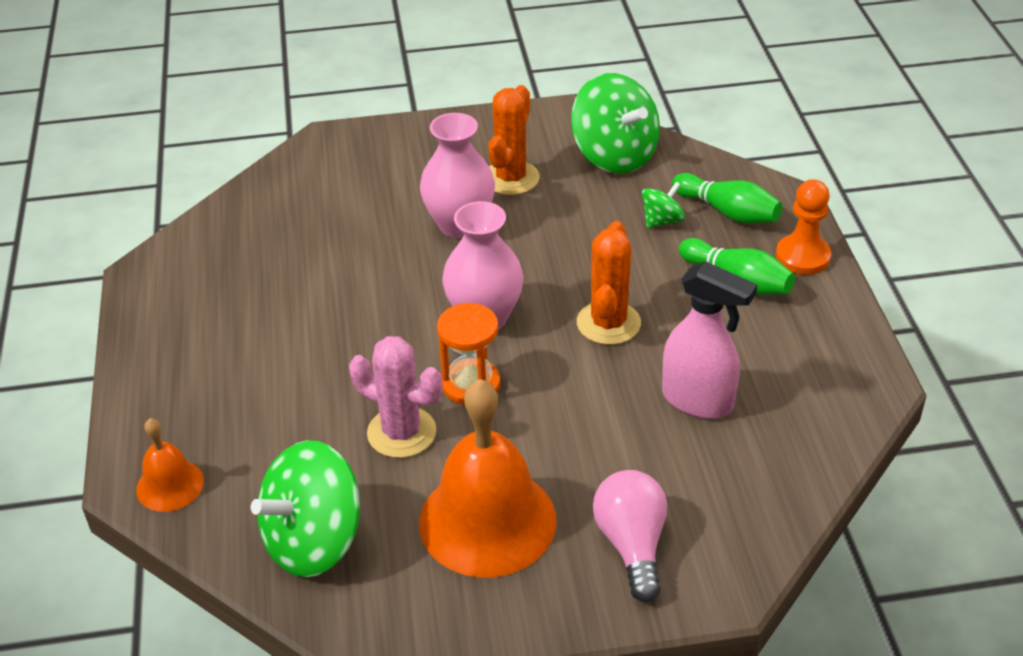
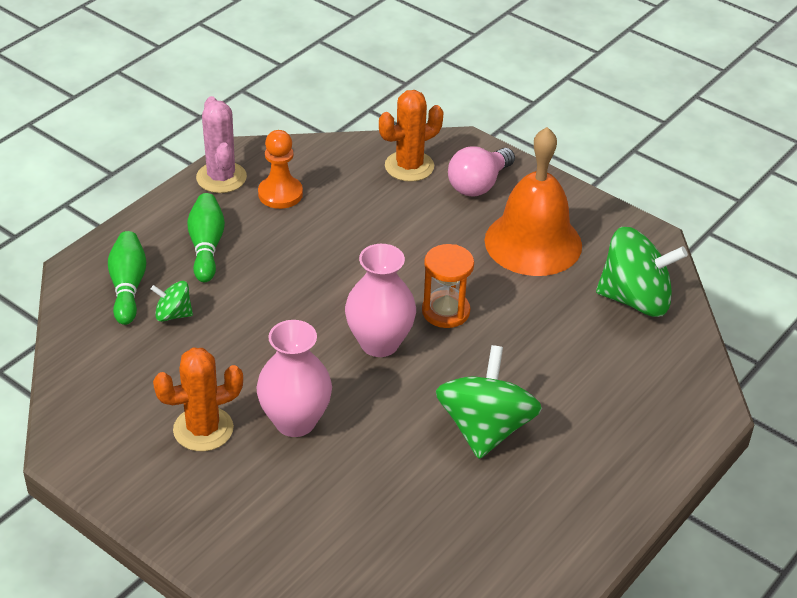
camera: 135 degrees left, 0 degrees up
(170, 485) = (690, 390): orange bell -> none
(401, 432) = (520, 316): pink cactus -> pink cactus (221, 178)
(608, 323) = (316, 282): orange cactus -> orange cactus (409, 166)
(614, 155) = (109, 385): green spinning top -> green spinning top (485, 429)
(698, 401) = (342, 211): pink spray bottle -> none
(802, 256) = (147, 229): orange pawn -> orange pawn (280, 194)

